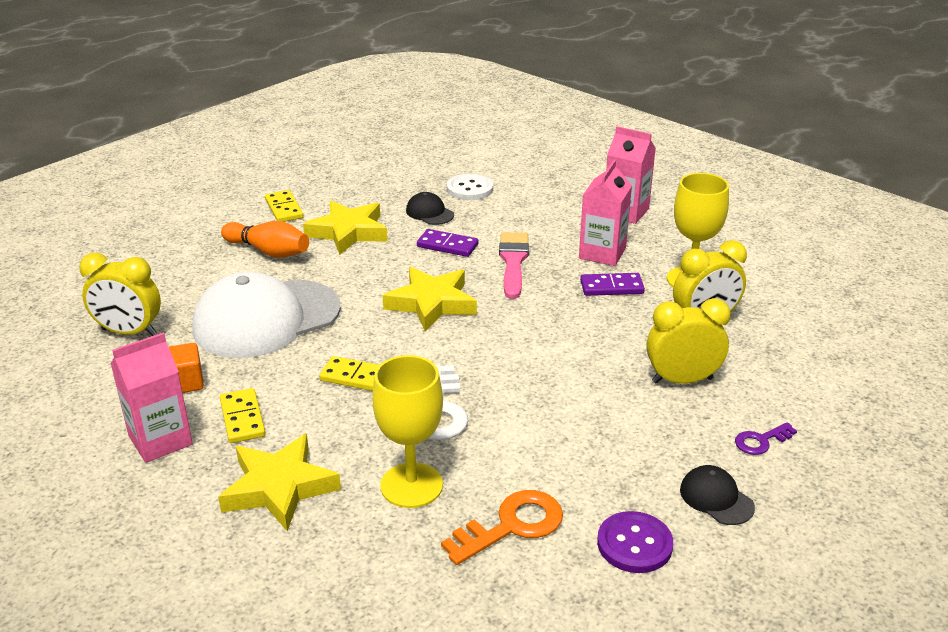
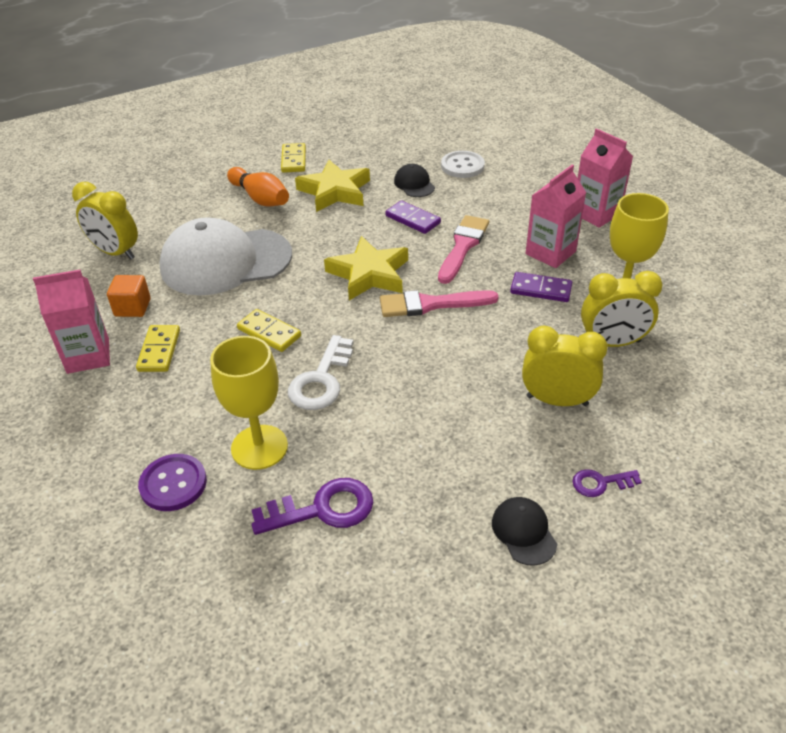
camera: 20 degrees right, 10 degrees up
(279, 487) = (154, 421): yellow star -> none
(512, 320) = (431, 304): none -> pink brush
(512, 526) = (323, 509): orange key -> purple key
(634, 544) = (421, 558): purple button -> purple button (173, 484)

